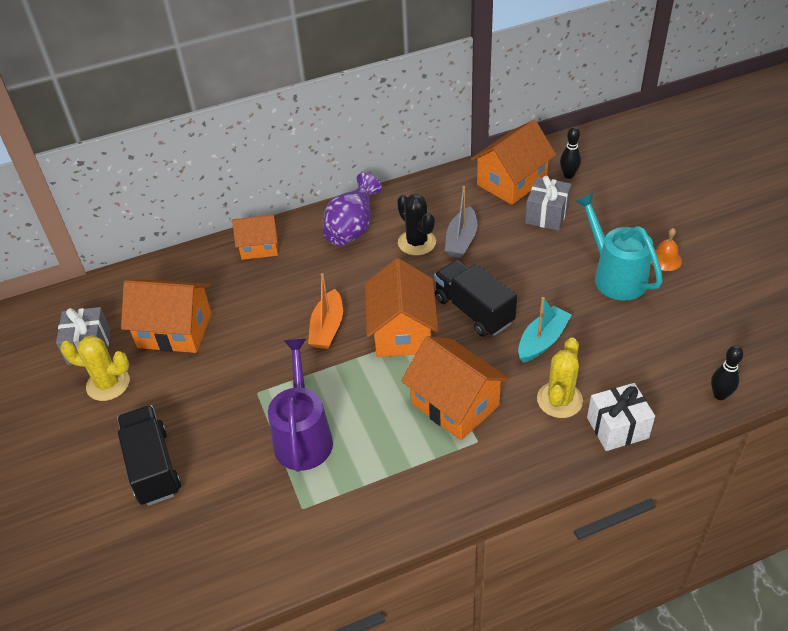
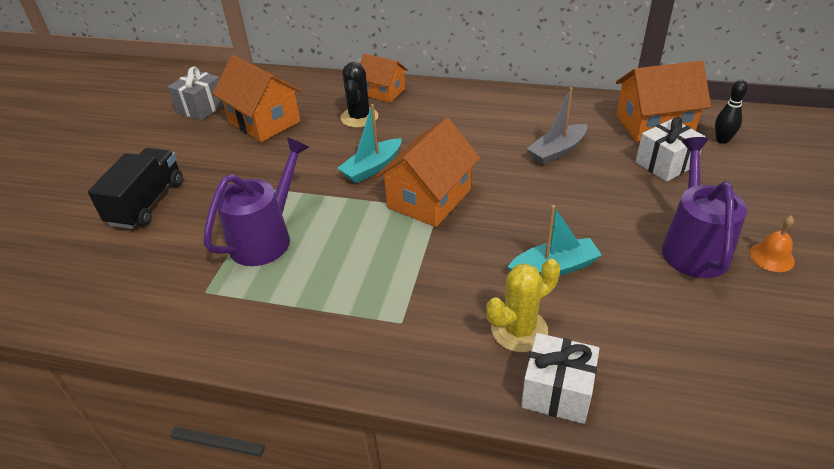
camera: 35 degrees right, 5 degrees down
(108, 384) = (185, 136): yellow cactus -> none
(327, 328) = (372, 168): orange boat -> turquoise boat
(352, 230) = (467, 107): purple vase -> none
(416, 242) = (513, 137): black cactus -> black cactus (359, 117)
(455, 404) = (413, 279): orange house -> none
(473, 311) = (511, 211): black truck -> none
(546, 215) = (665, 164): grey gift -> white gift
(614, 276) = (693, 246): turquoise watering can -> purple watering can
(719, 395) = (720, 429): black bowling pin -> none

